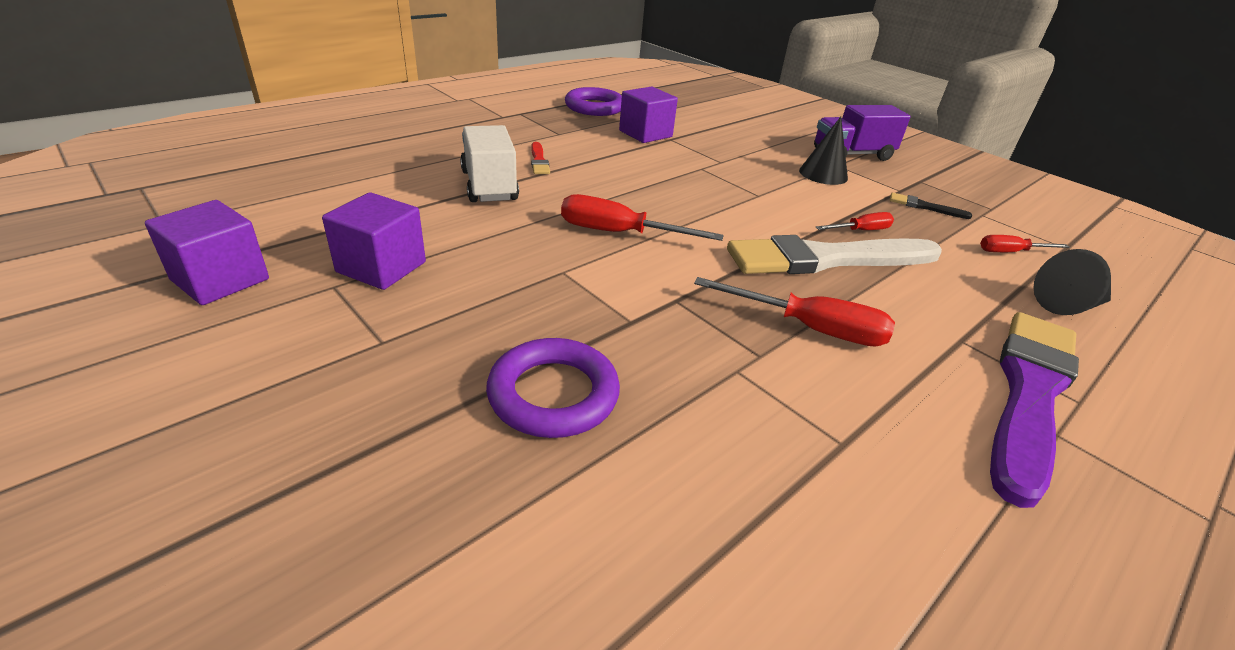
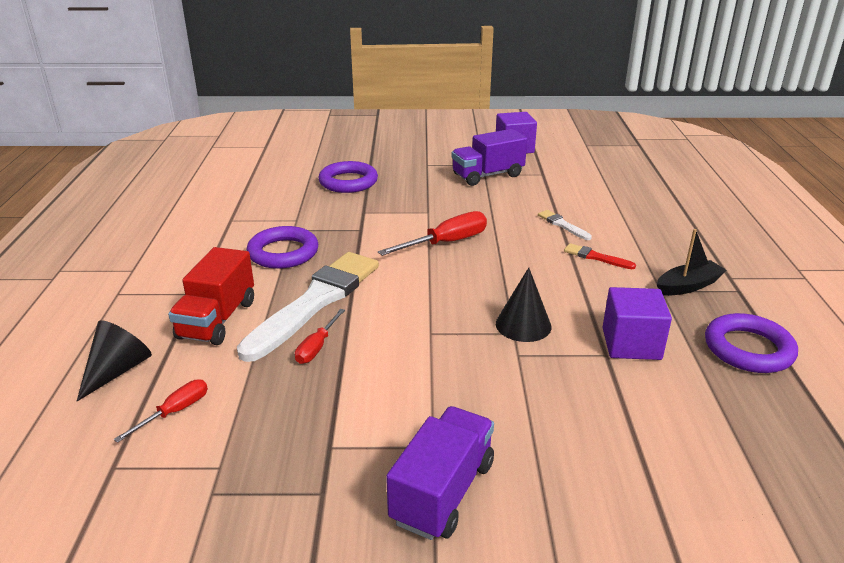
camera: 135 degrees right, 5 degrees down
(381, 267) = (487, 175): purple cube -> purple truck
(489, 186) = (562, 225): white truck -> white brush
(538, 126) = (688, 286): none -> black boat
(809, 328) = (283, 253): red screwdriver -> purple ring
(823, 174) = (423, 411): black cone -> black cone (523, 325)
(924, 207) = (286, 431): black brush -> none
(945, 297) = (217, 320): none -> red truck
(1029, 394) = (148, 282): purple brush -> none

